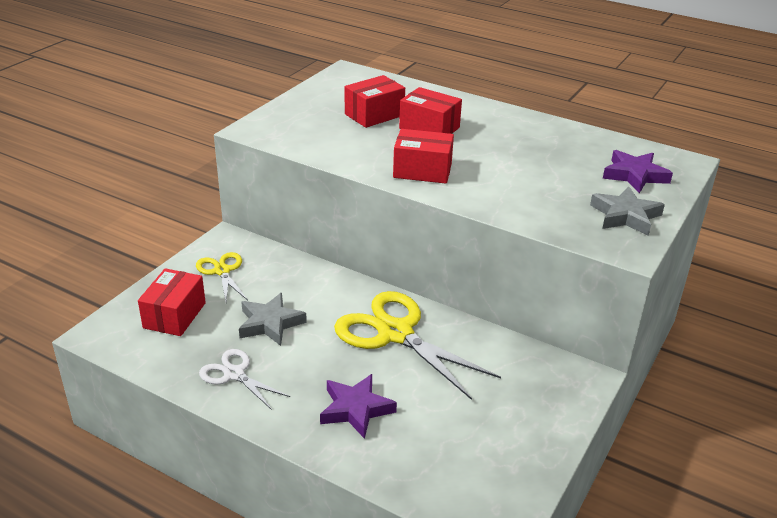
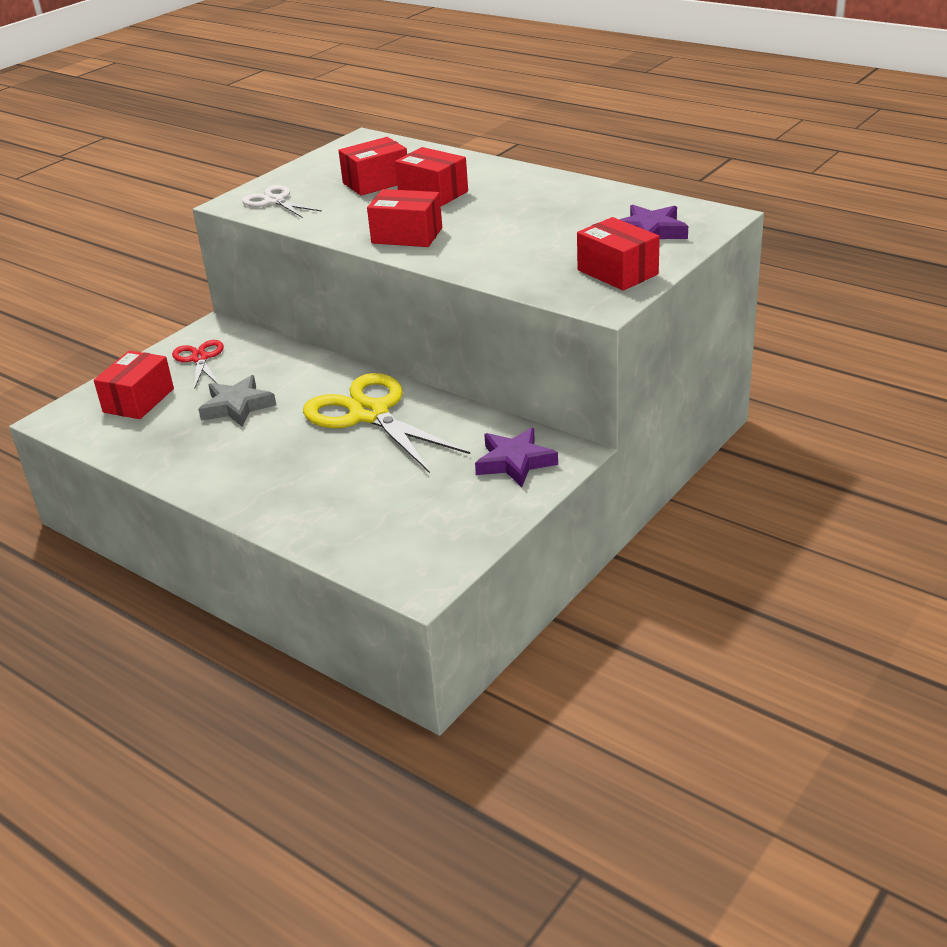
camera: 10 degrees right, 0 degrees up
(222, 271) = (200, 358): yellow scissors -> red scissors
(234, 374) = (186, 453): white scissors -> white scissors (274, 201)
(355, 409) = (304, 483): purple star -> purple star (515, 462)
(625, 216) = (617, 272): grey star -> red box

